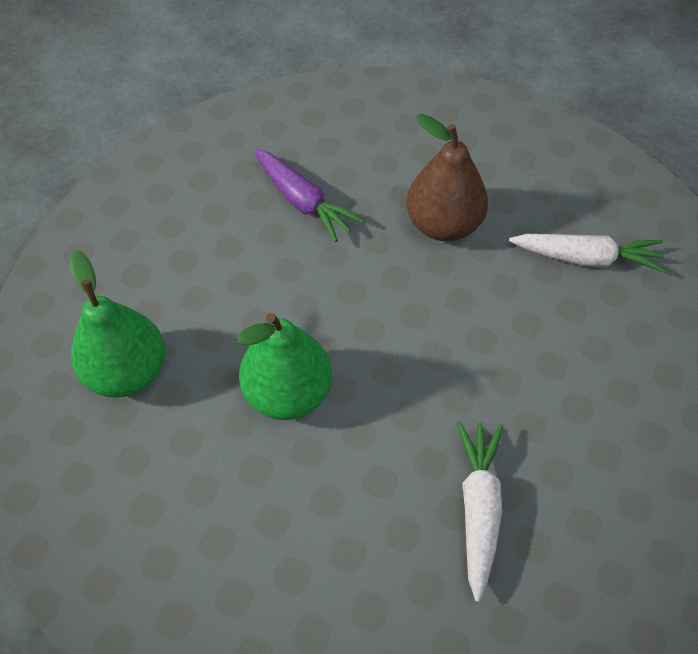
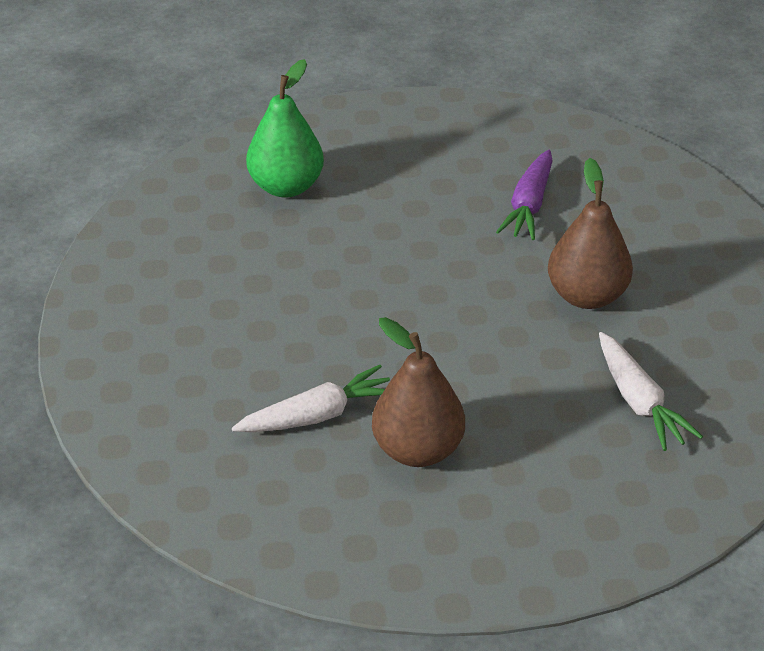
camera: 60 degrees right, 15 degrees down
(288, 393) = (335, 272): green pear -> none
(565, 446) = (417, 450): none -> brown pear

